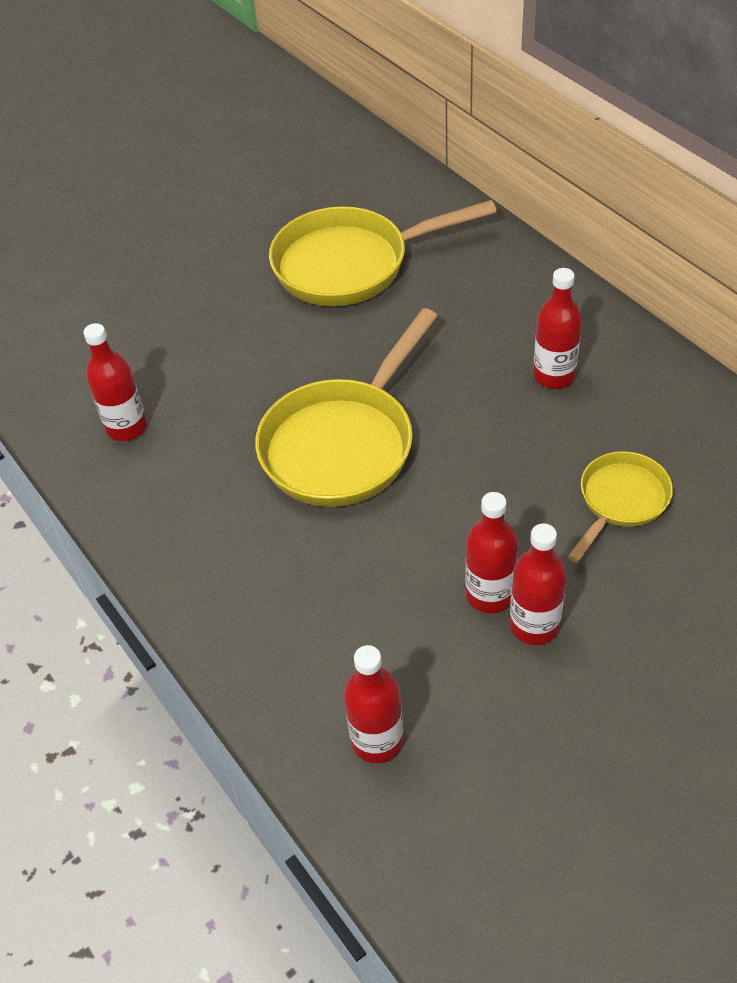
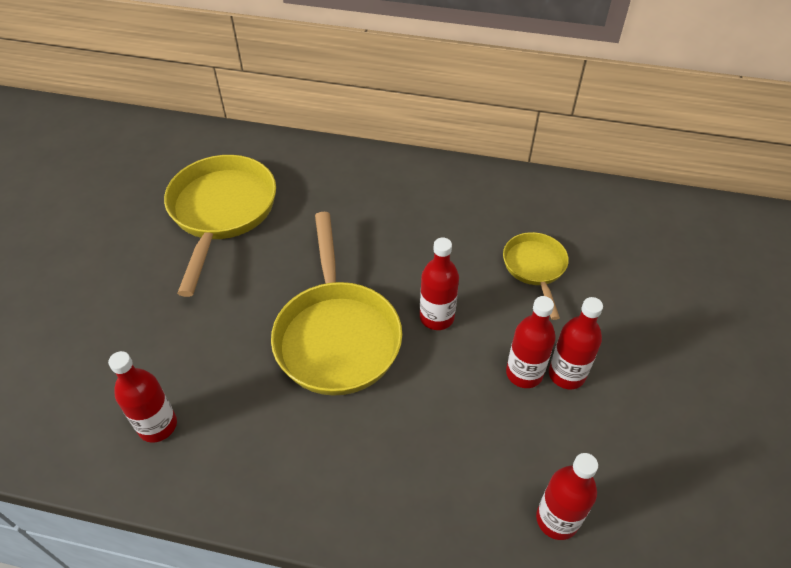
camera: 45 degrees left, 0 degrees up
(351, 264) = (222, 212): yellow pan -> yellow pan turned 150 degrees clockwise
(554, 376) = (424, 215): red bottle -> red bottle (437, 317)

